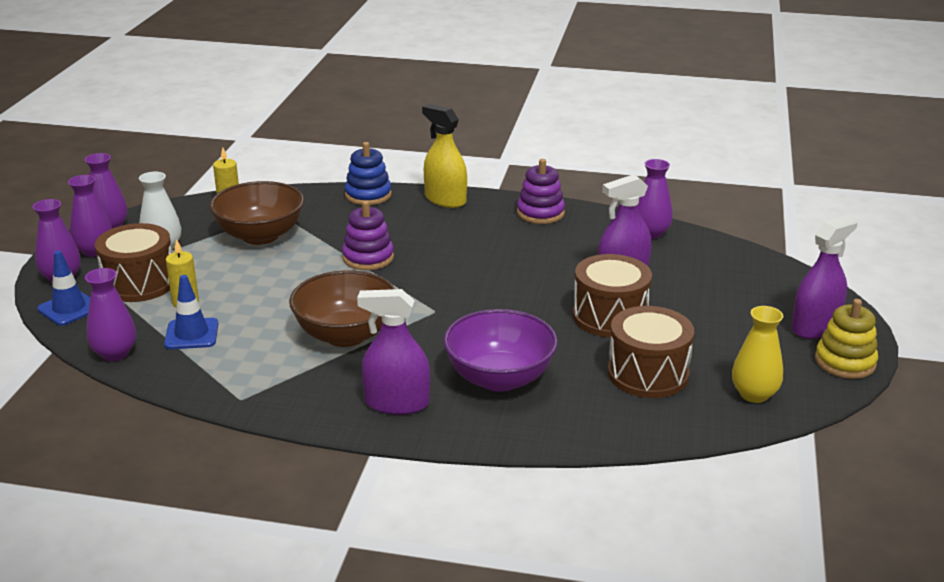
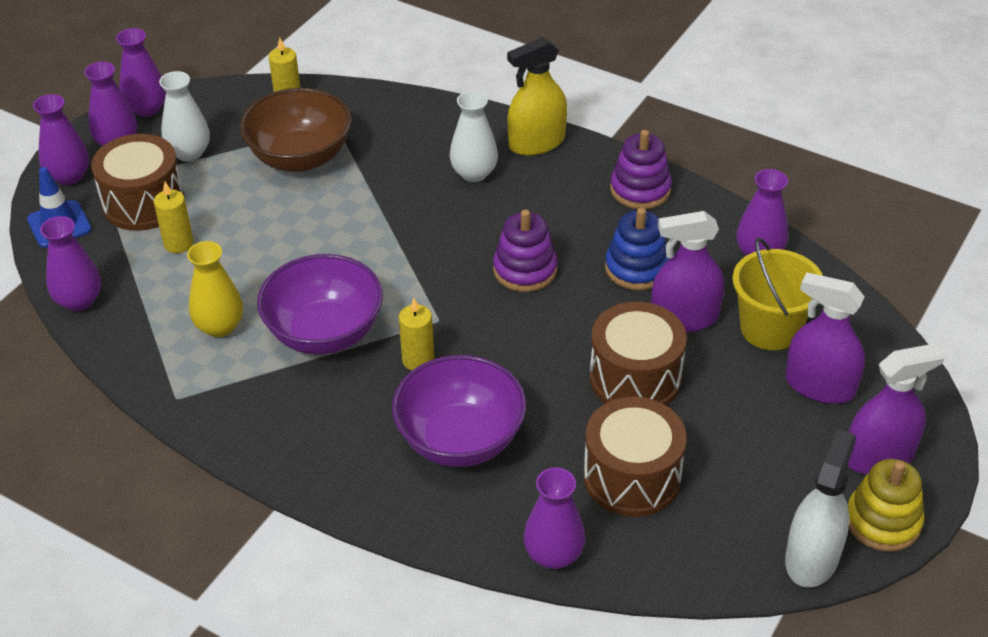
camera: 20 degrees right, 15 degrees up
(191, 334) = (165, 292): blue traffic cone -> none
(346, 335) = (324, 333): brown bowl -> purple bowl
(368, 195) = (450, 116): blue stacking toy -> blue stacking toy (636, 268)
(368, 258) = (403, 219): purple stacking toy -> purple stacking toy (525, 270)
(397, 403) = (332, 446): purple spray bottle -> purple spray bottle (820, 386)
(408, 223) = (474, 173): none -> white vase
(434, 337) = (418, 360): none -> yellow candle
(445, 199) = (537, 142): yellow spray bottle -> yellow spray bottle turned 90 degrees counterclockwise
(620, 432) = (553, 555): none -> purple vase
(687, 272) = (770, 328): none -> yellow bucket
(754, 394) = (740, 541): yellow vase -> yellow vase (219, 326)
(811, 393) = (812, 558): none -> white spray bottle

